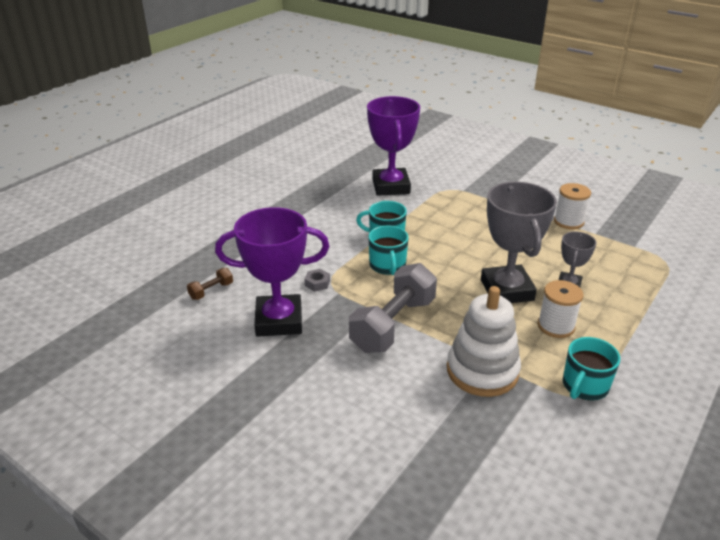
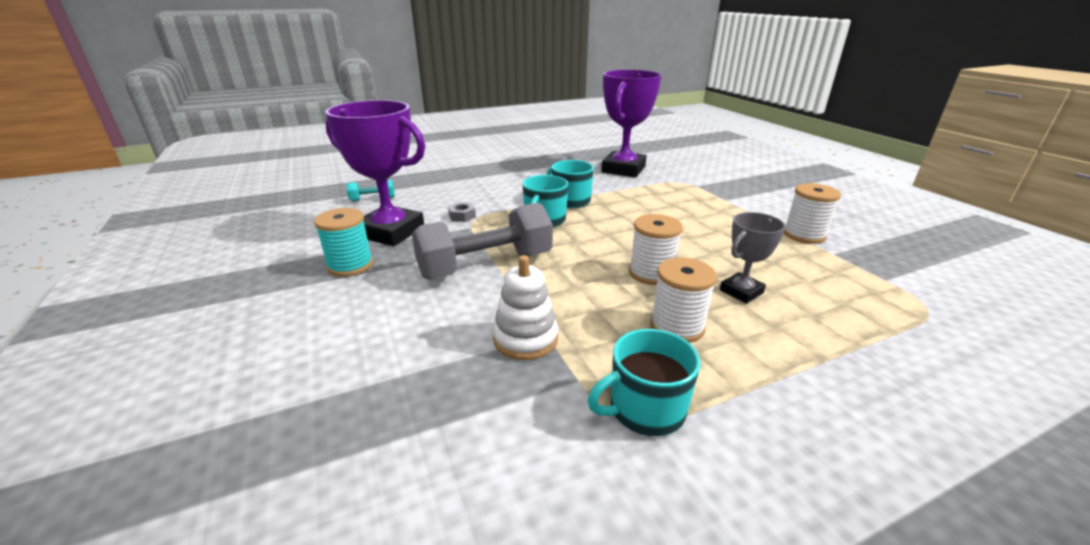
camera: 30 degrees right, 5 degrees down
(211, 291) = (372, 199): brown dumbbell -> turquoise dumbbell
(291, 364) = (350, 265): none -> turquoise spool
(482, 371) = (525, 339): white stacking toy -> white stacking toy, size x0.64
(506, 290) = (651, 273): grey trophy -> white spool

